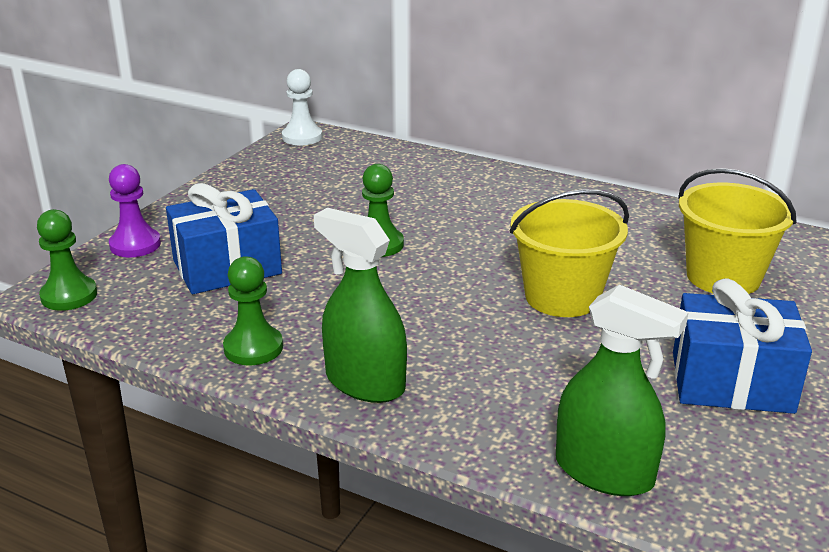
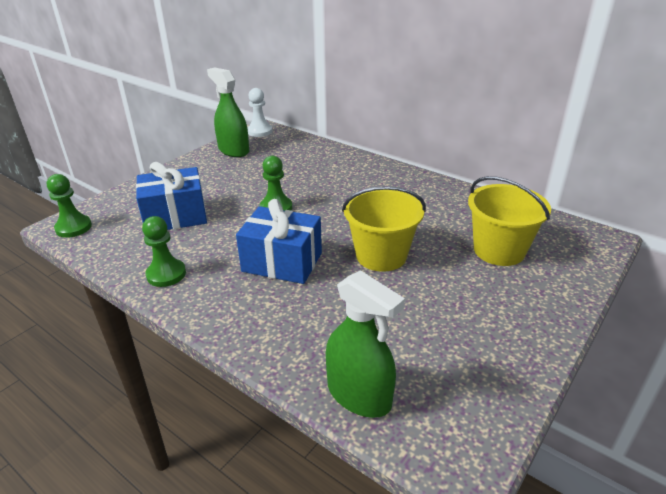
camera: 10 degrees right, 5 degrees up
(135, 245) = (128, 196): purple pawn -> none
(365, 382) = (225, 307): green spray bottle -> green spray bottle (233, 150)
(731, 382) = (477, 333): blue gift -> blue gift (282, 262)

